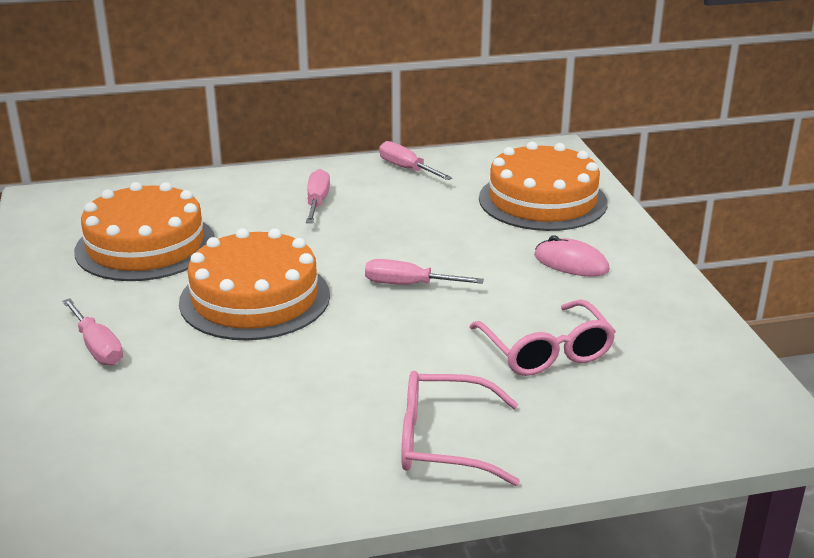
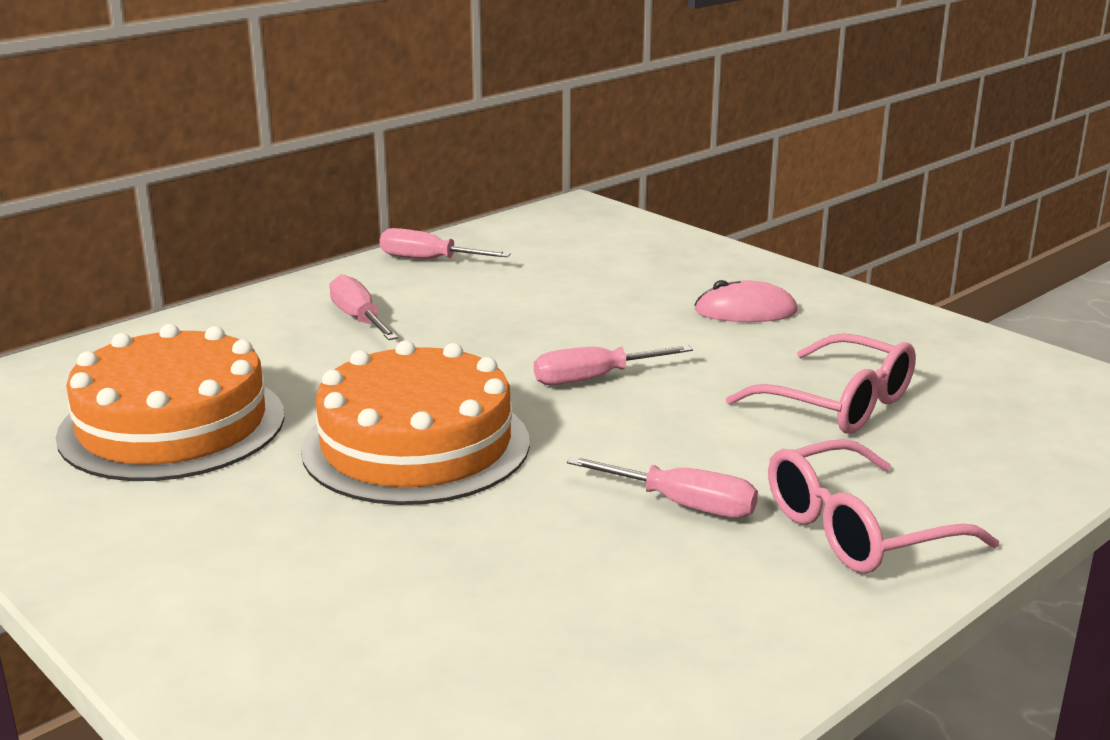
camera: 30 degrees left, 5 degrees down
(97, 347) = (258, 569): pink screwdriver -> pink screwdriver (682, 505)
(542, 200) = (631, 258): orange cake -> none

